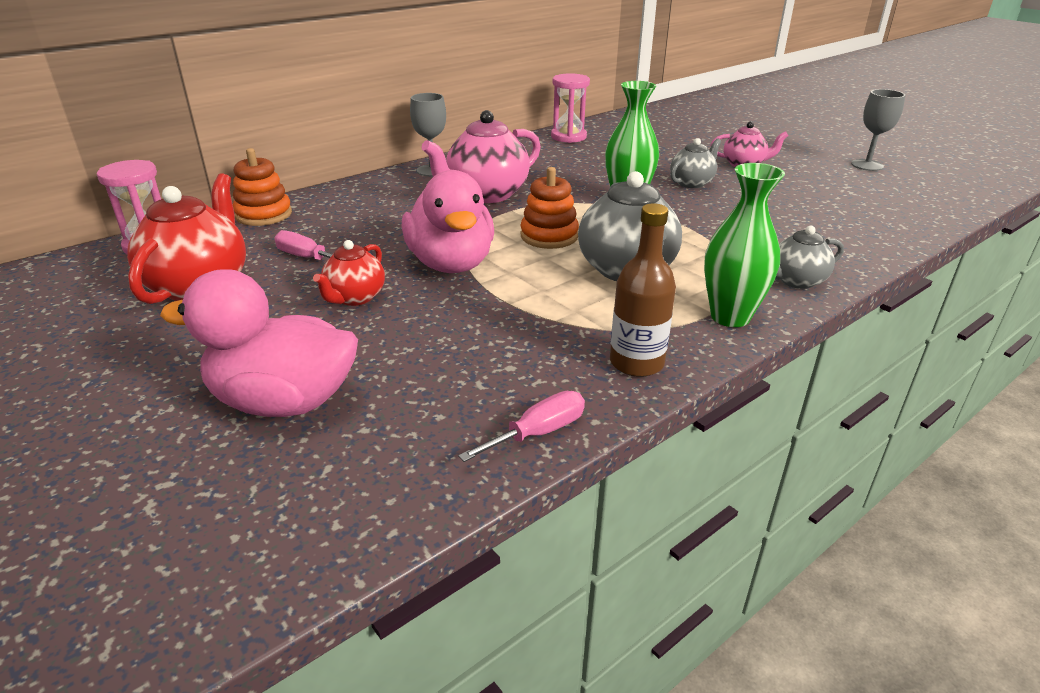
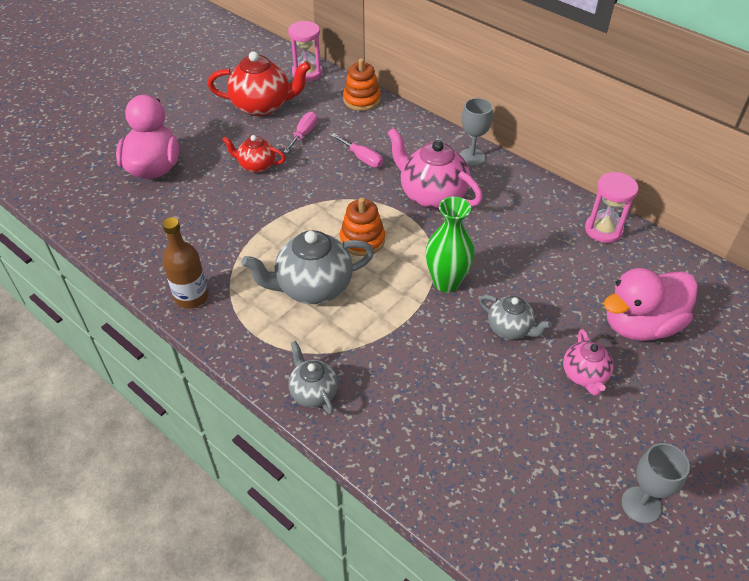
camera: 80 degrees right, 15 degrees up
(451, 264) = (307, 197): pink duck -> pink duck (640, 325)
(538, 433) = (126, 260): pink screwdriver -> pink screwdriver (362, 158)
(730, 317) = (251, 346): green vase -> none

